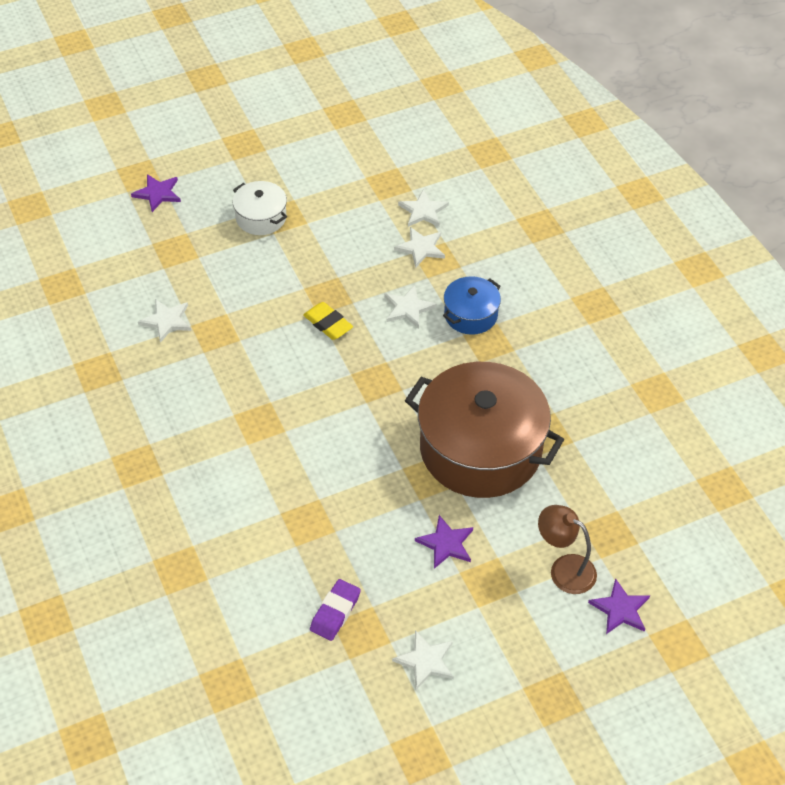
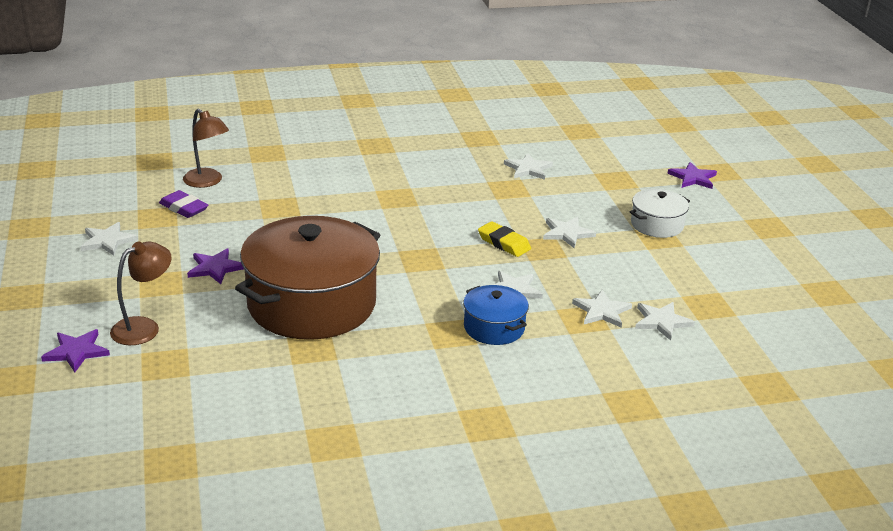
camera: 100 degrees right, 20 degrees down
(268, 608) = (207, 182): none -> brown lamp
(296, 279) = (567, 233): none -> white star
(328, 324) = (504, 243): yellow eraser -> yellow eraser turned 75 degrees clockwise

